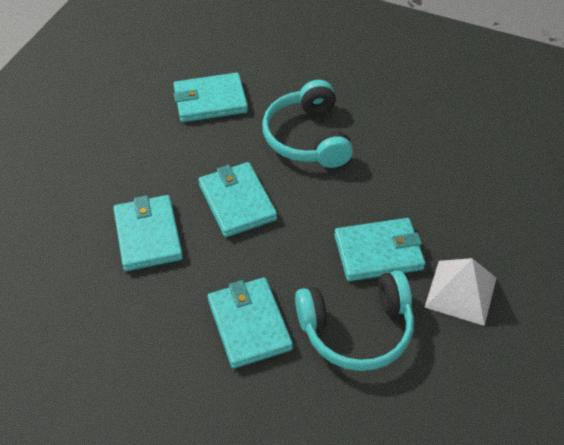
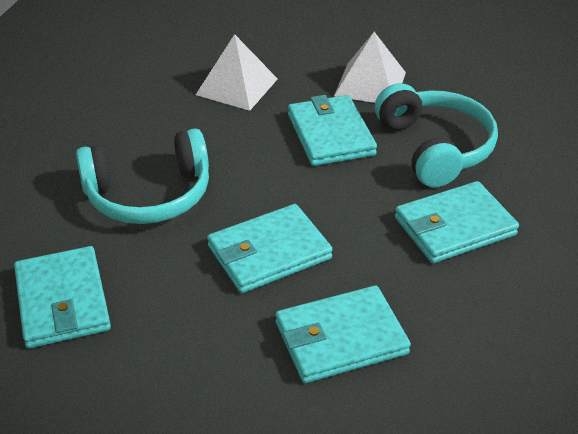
camera: 95 degrees left, 10 degrees down
(450, 191) = (237, 86): none -> white pyramid

